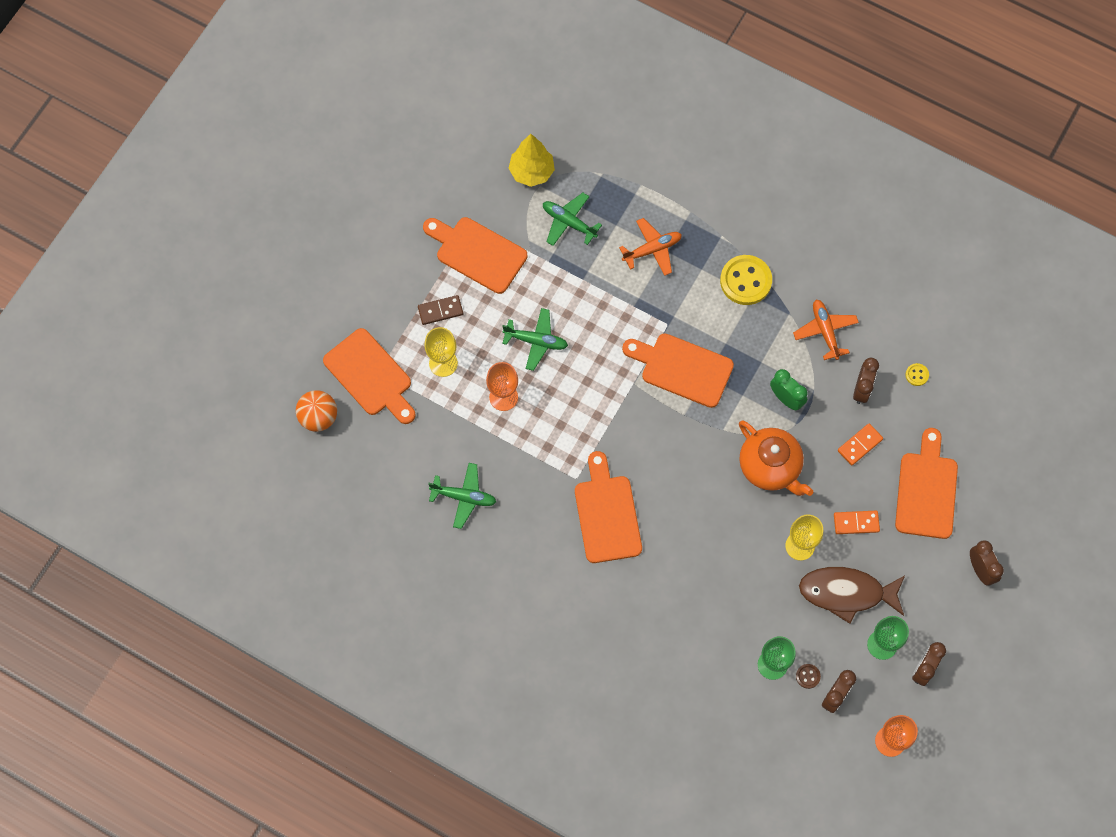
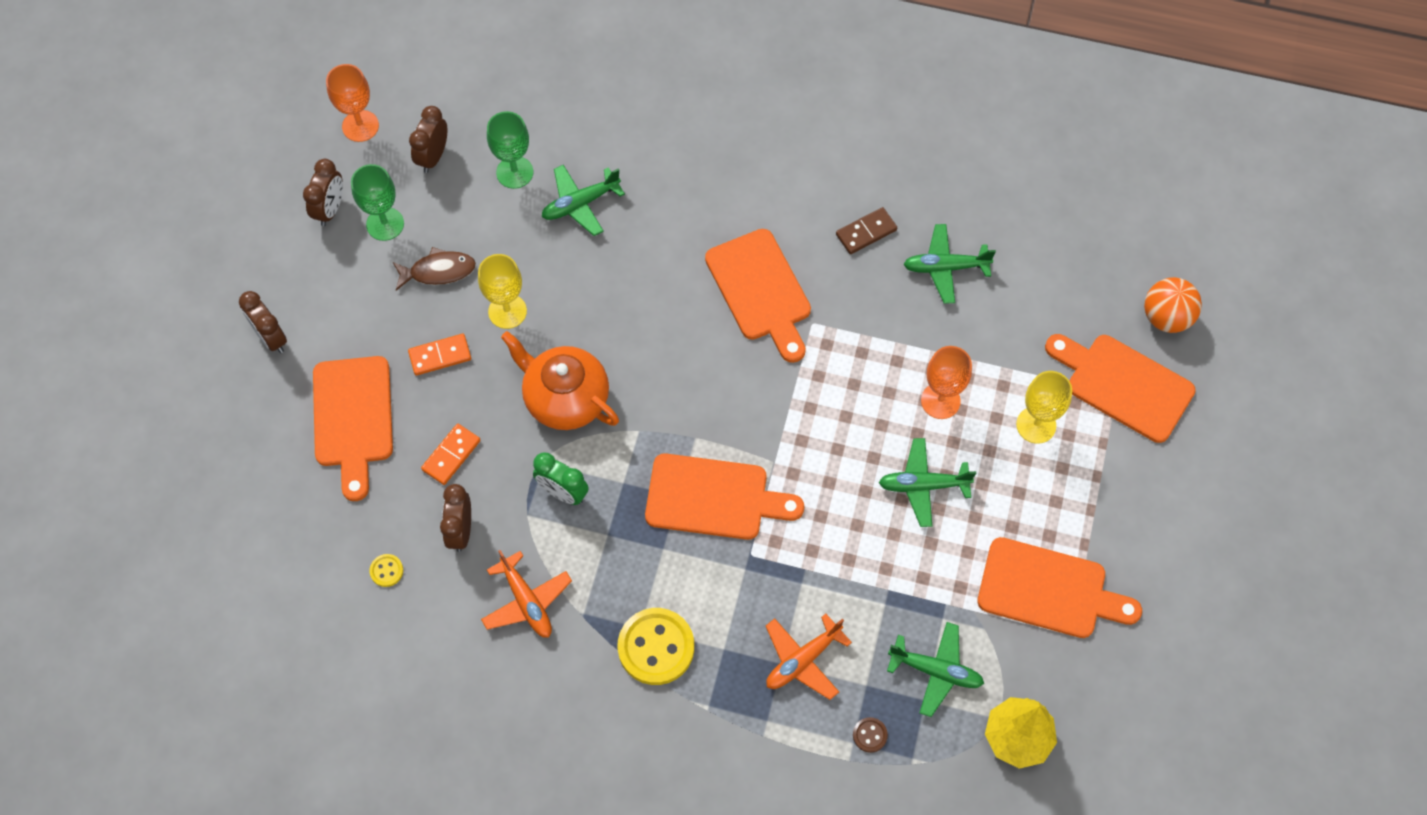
camera: 165 degrees right, 5 degrees down
(440, 311) = (1067, 494): brown domino -> brown domino (866, 232)
(726, 622) = (580, 204): none -> green plane
(808, 676) = (469, 170): brown button -> brown button (870, 735)
(846, 593) = (438, 271): brown fish -> brown fish, size x0.61

